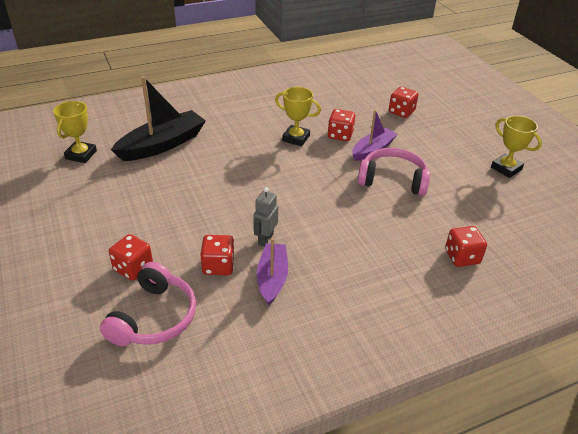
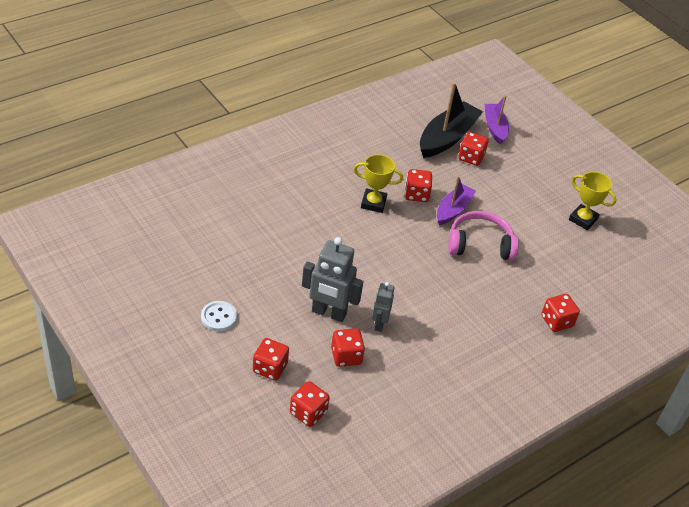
camera: 15 degrees left, 5 degrees up
(81, 155) = (161, 247): yellow trophy -> none
(104, 216) = (218, 317): none -> white button
(154, 317) = (308, 412): pink headphones -> red dice
(162, 145) = (240, 225): black boat -> black boat (447, 138)
(216, 224) = (328, 313): none -> grey robot
(272, 278) = (398, 362): purple boat -> purple boat (494, 127)

